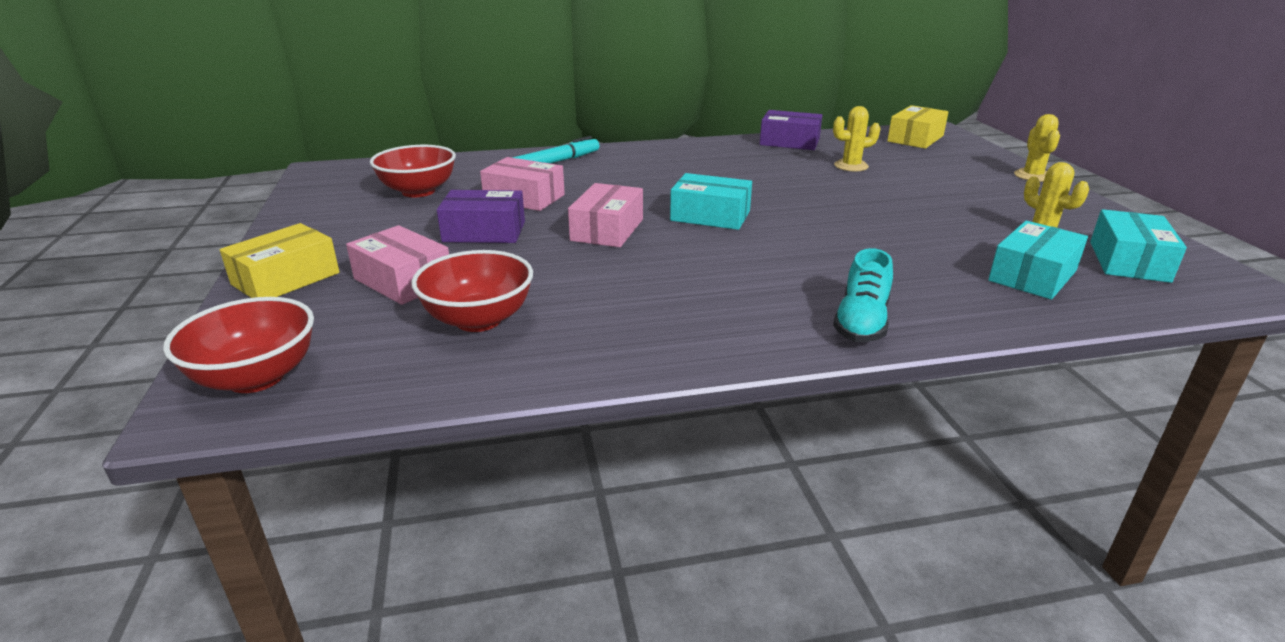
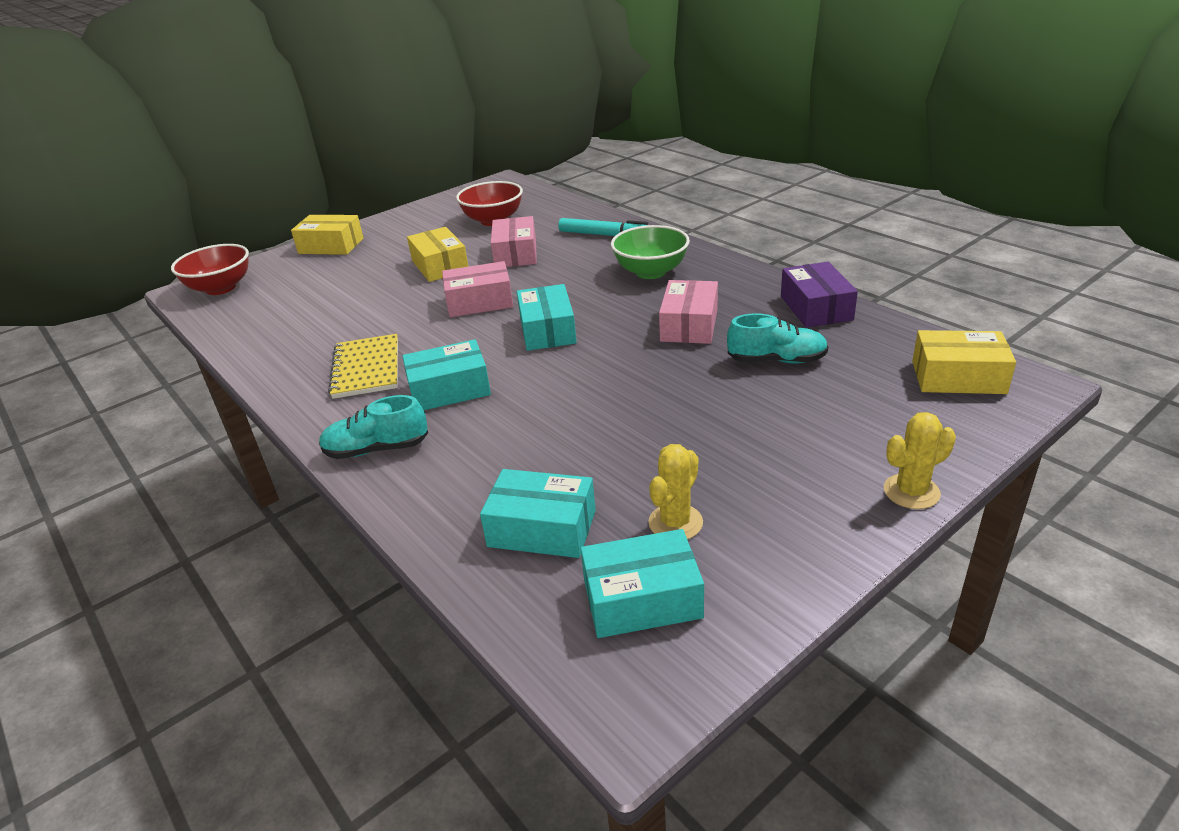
camera: 65 degrees right, 5 degrees up
(403, 281) = (347, 274): pink box -> pink box (689, 325)
(478, 320) = (308, 314): red bowl -> none
(484, 232) = (440, 266): purple box -> yellow box
(657, 165) = (651, 272): none -> green bowl
(680, 304) = (366, 368): none -> yellow notebook
(775, 272) = (449, 389): none -> turquoise box
(851, 166) = (776, 360): yellow cactus -> turquoise shoe

